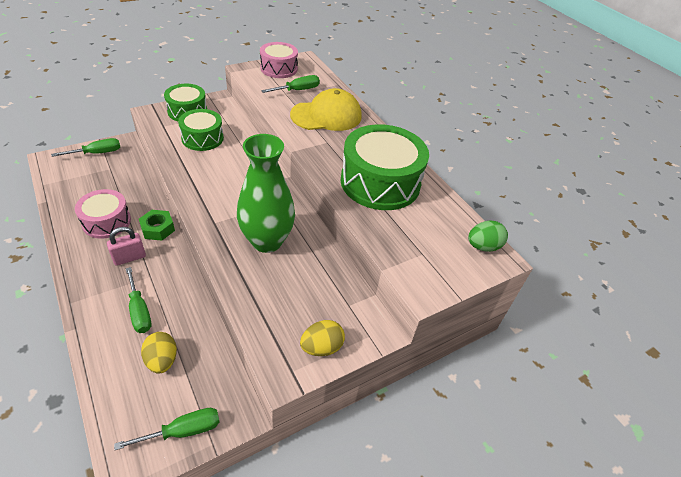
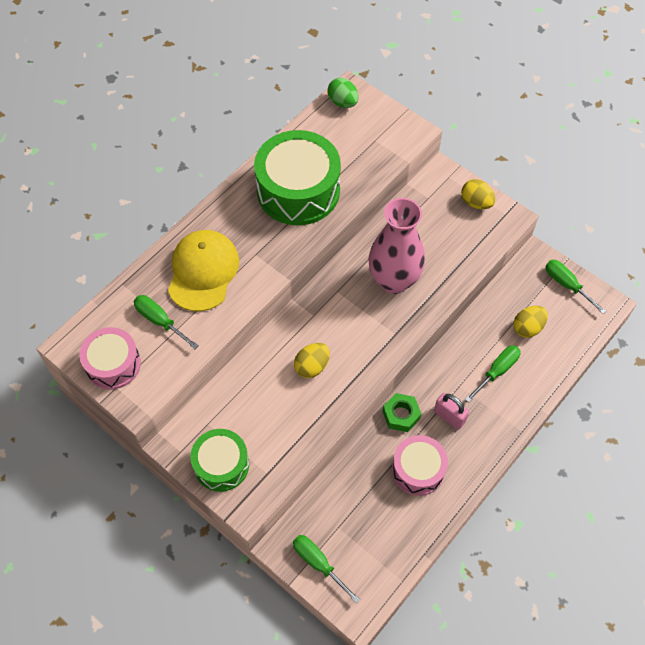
camera: 105 degrees left, 15 degrees up
(202, 138) = (269, 416): green drum -> none
(223, 168) = (312, 366): none -> yellow egg
(267, 241) = (394, 280): green vase -> pink vase
(326, 115) = (203, 271): yellow cap -> yellow cap turned 45 degrees clockwise

